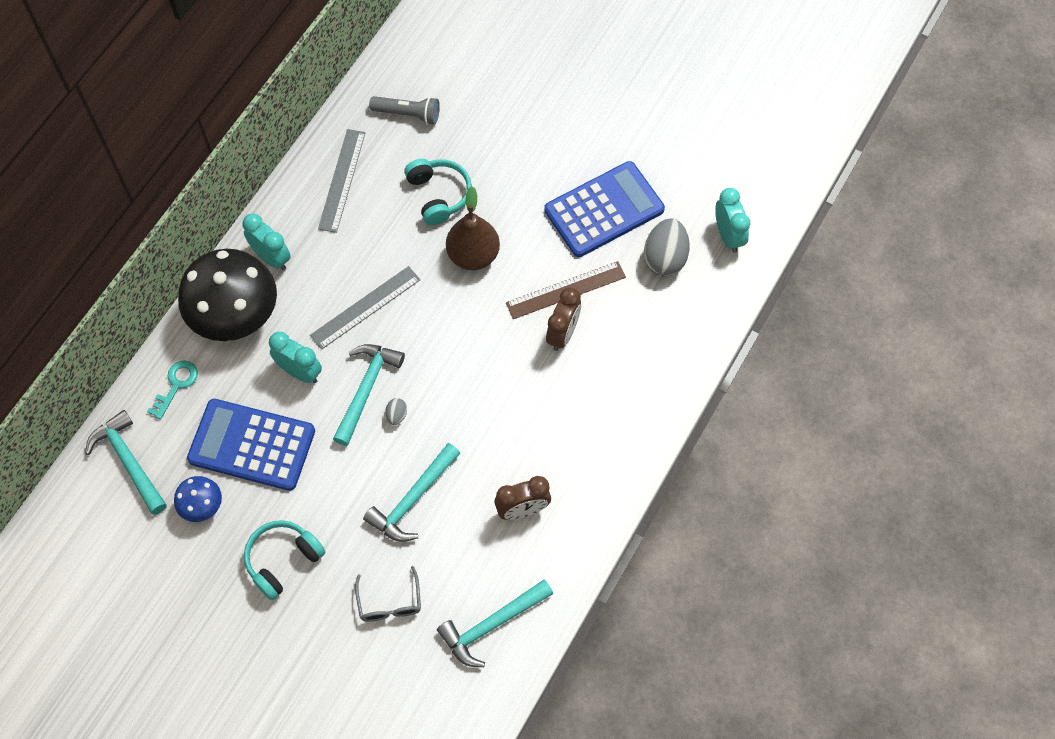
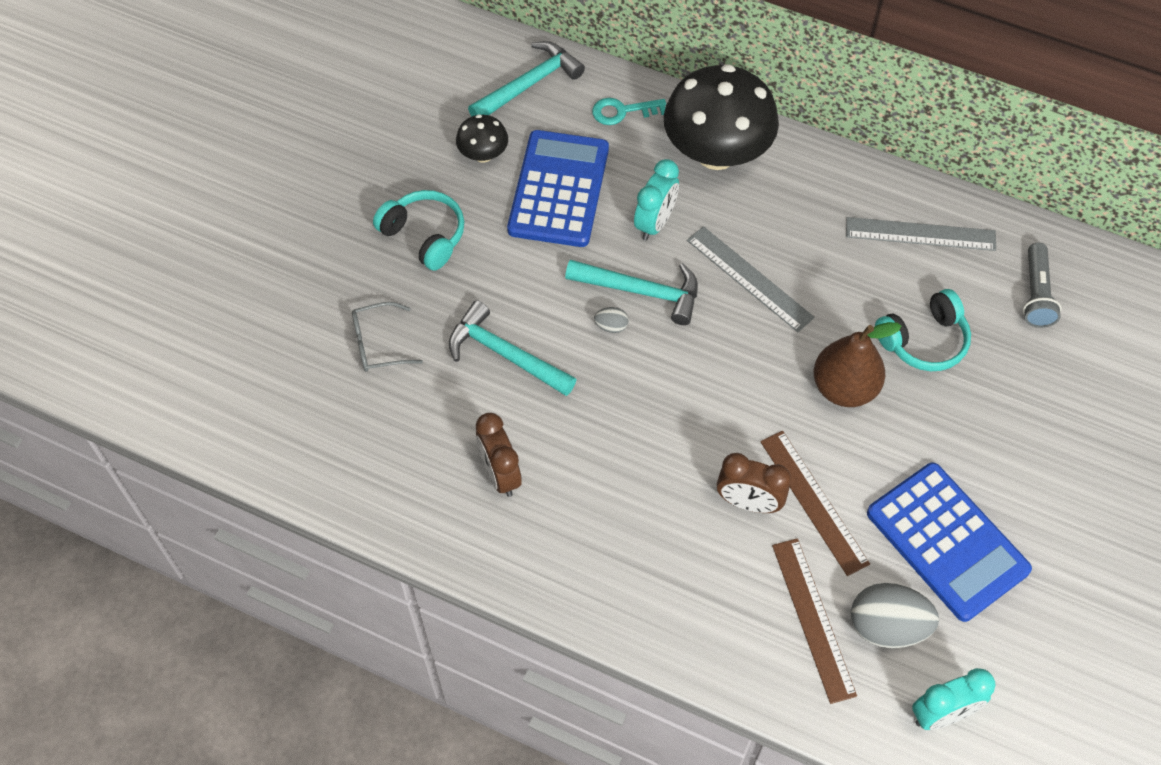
camera: 85 degrees right, 5 degrees down
(176, 385) = (623, 111): turquoise key -> turquoise key turned 150 degrees clockwise
(202, 506) = (483, 154): blue mushroom -> black mushroom
(271, 258) = (798, 177): turquoise clock -> none
(492, 625) = (353, 452): turquoise hammer -> none
(656, 304) = (813, 619): none -> brown ruler

